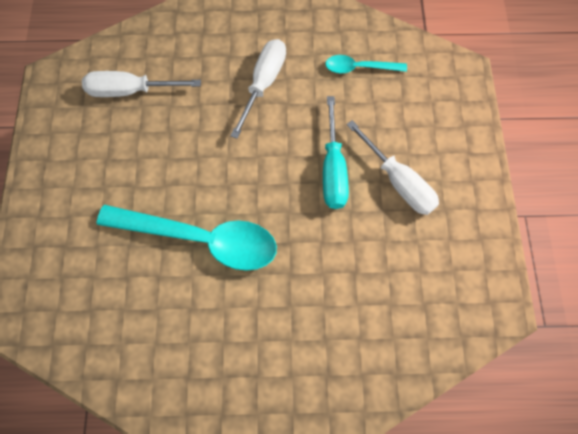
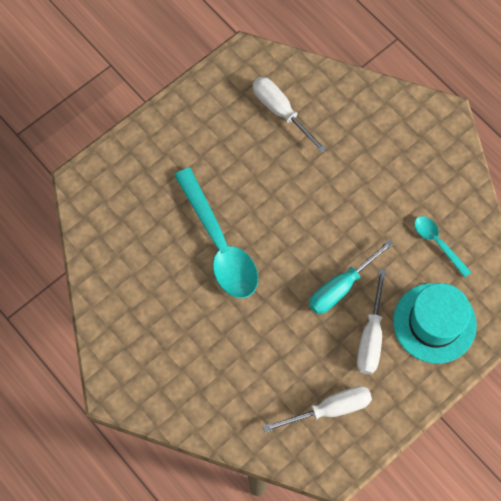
camera: 50 degrees right, 0 degrees up
(263, 84) = (364, 190): white screwdriver -> white screwdriver (329, 409)
(426, 123) = (434, 323): none -> turquoise hat

